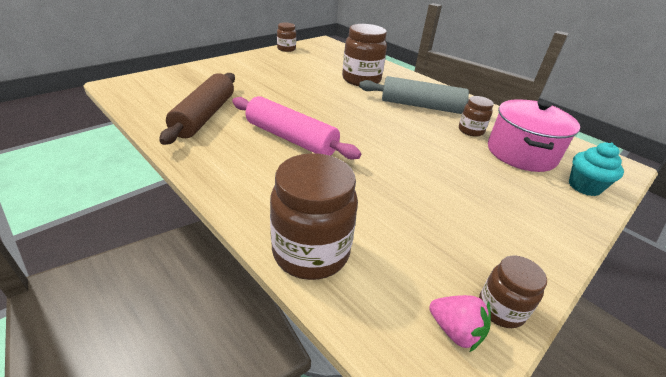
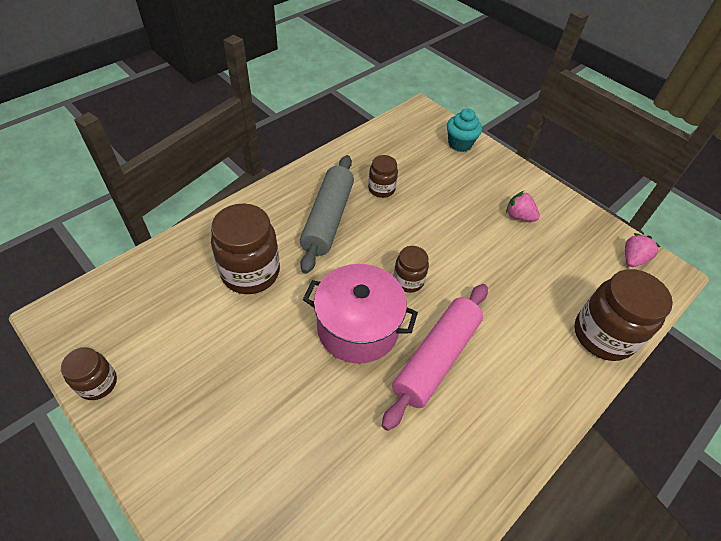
camera: 90 degrees left, 15 degrees up
(205, 116) = (400, 476): brown rolling pin -> none
(483, 215) = (519, 216): none -> pink strawberry
(500, 309) = (606, 232): brown jar -> brown jar (408, 281)
(521, 153) = (417, 165): pink pot -> pink pot (358, 328)

